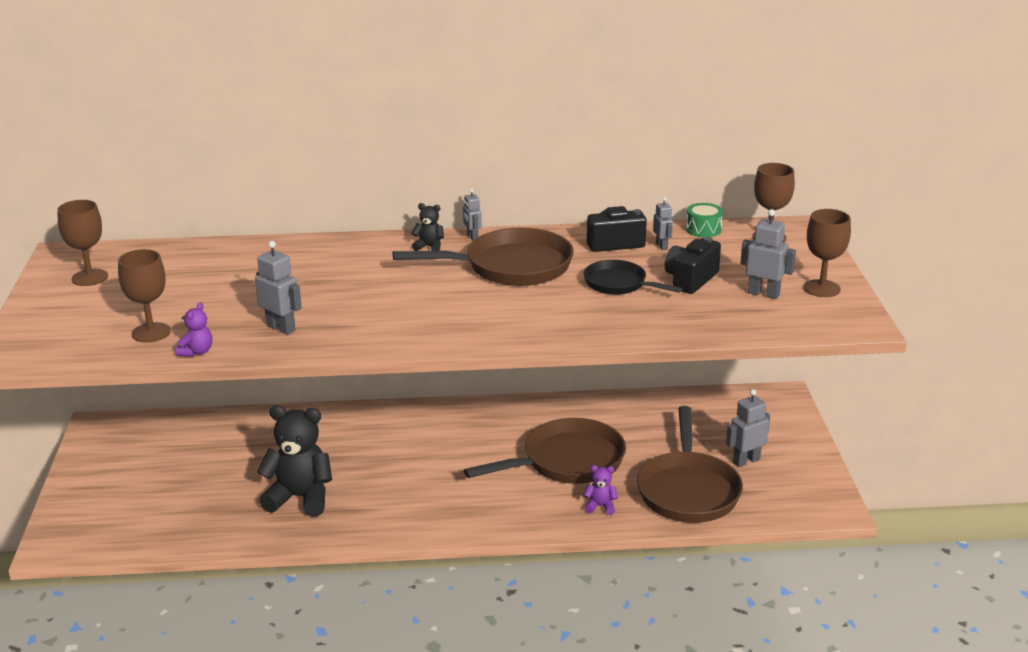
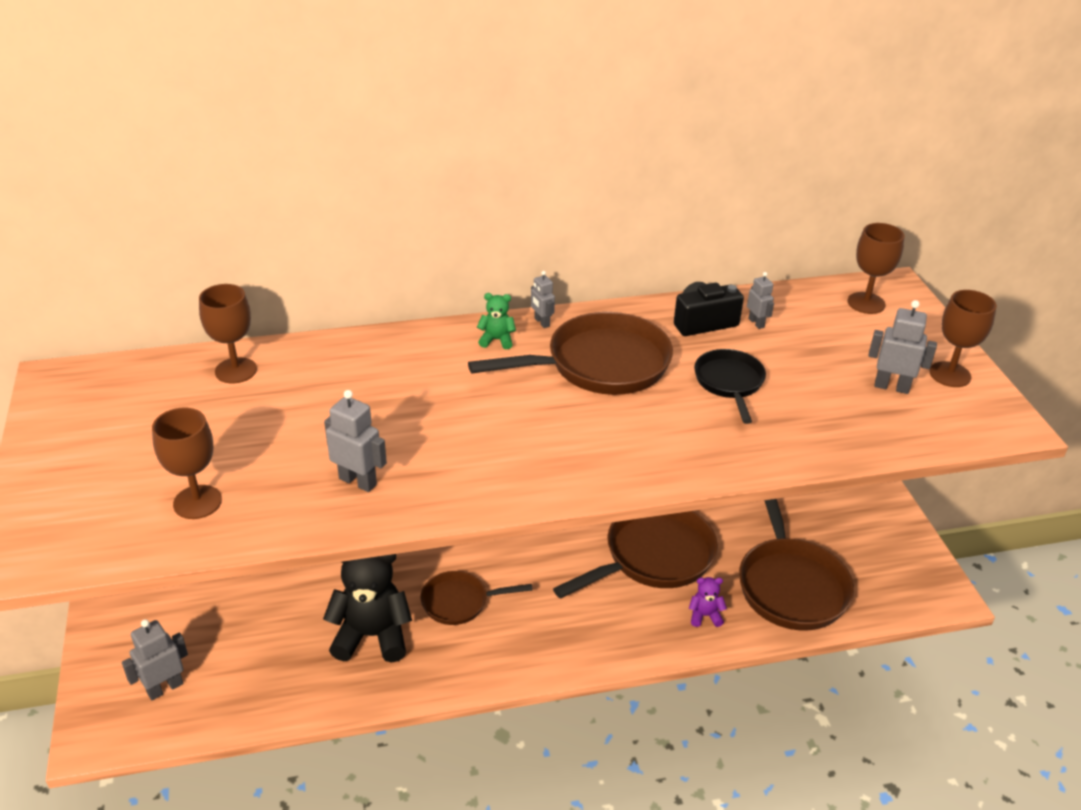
camera: 10 degrees left, 10 degrees up
(90, 277) = (98, 416): brown goblet -> brown goblet (236, 370)
(196, 352) = (263, 530): purple teddy bear -> none
(383, 480) = (459, 602): none -> brown pan
(429, 247) = (497, 340): black teddy bear -> green teddy bear
(619, 284) = (729, 383): black pan -> black pan turned 60 degrees clockwise
(690, 280) = (805, 371): black camera -> none
(703, 229) = (792, 296): green drum -> none
(746, 461) = (838, 539): grey robot -> grey robot (165, 688)

